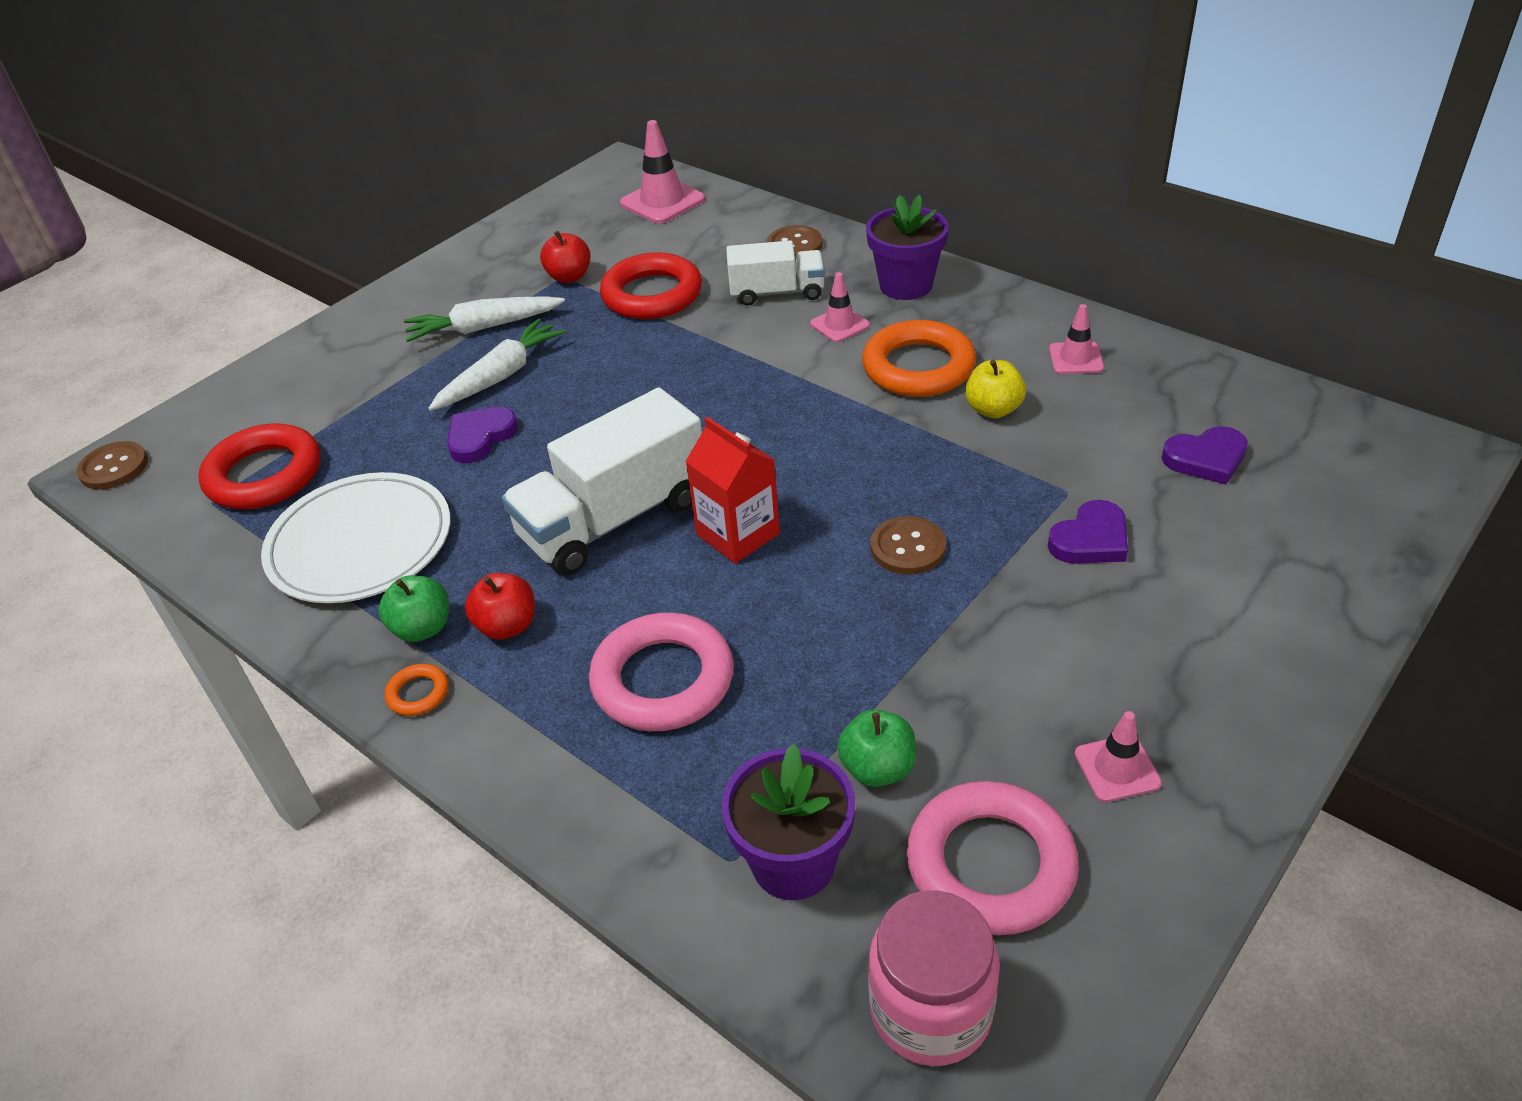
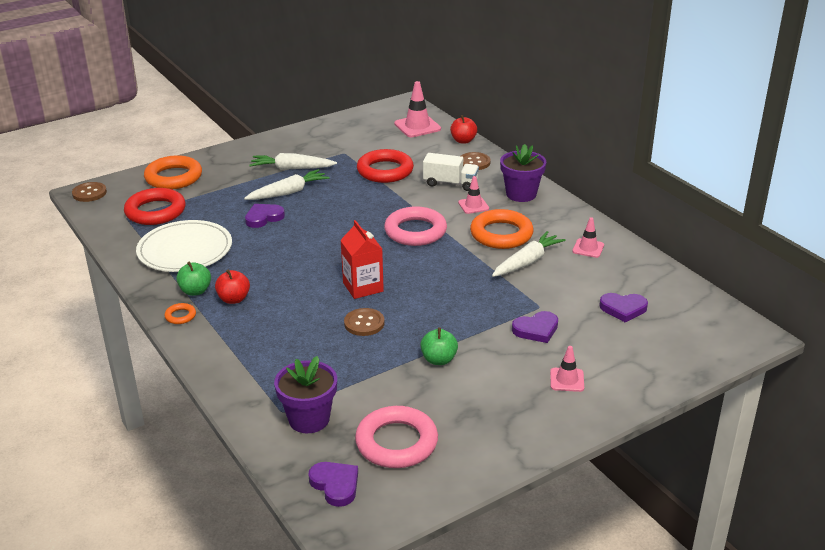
camera: 15 degrees right, 10 degrees down
(269, 396) = (173, 177): none -> orange ring
(569, 277) = (348, 153): red apple -> red apple (463, 141)
(614, 519) = (308, 267): white truck -> none
(663, 680) = (292, 337): pink ring -> pink ring (415, 231)
(877, 768) = (369, 395): green apple -> green apple (439, 360)
(908, 548) = (442, 312): brown button -> brown button (364, 323)
(930, 1009) = (335, 485): pink jar -> purple heart
(993, 409) = (527, 262): yellow apple -> white carrot
(1117, 768) = (481, 423): pink traffic cone -> pink traffic cone (567, 380)

